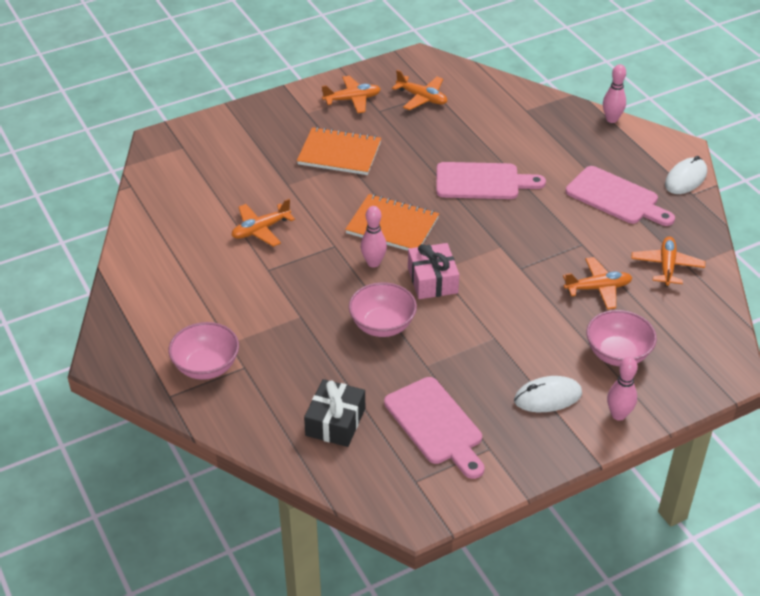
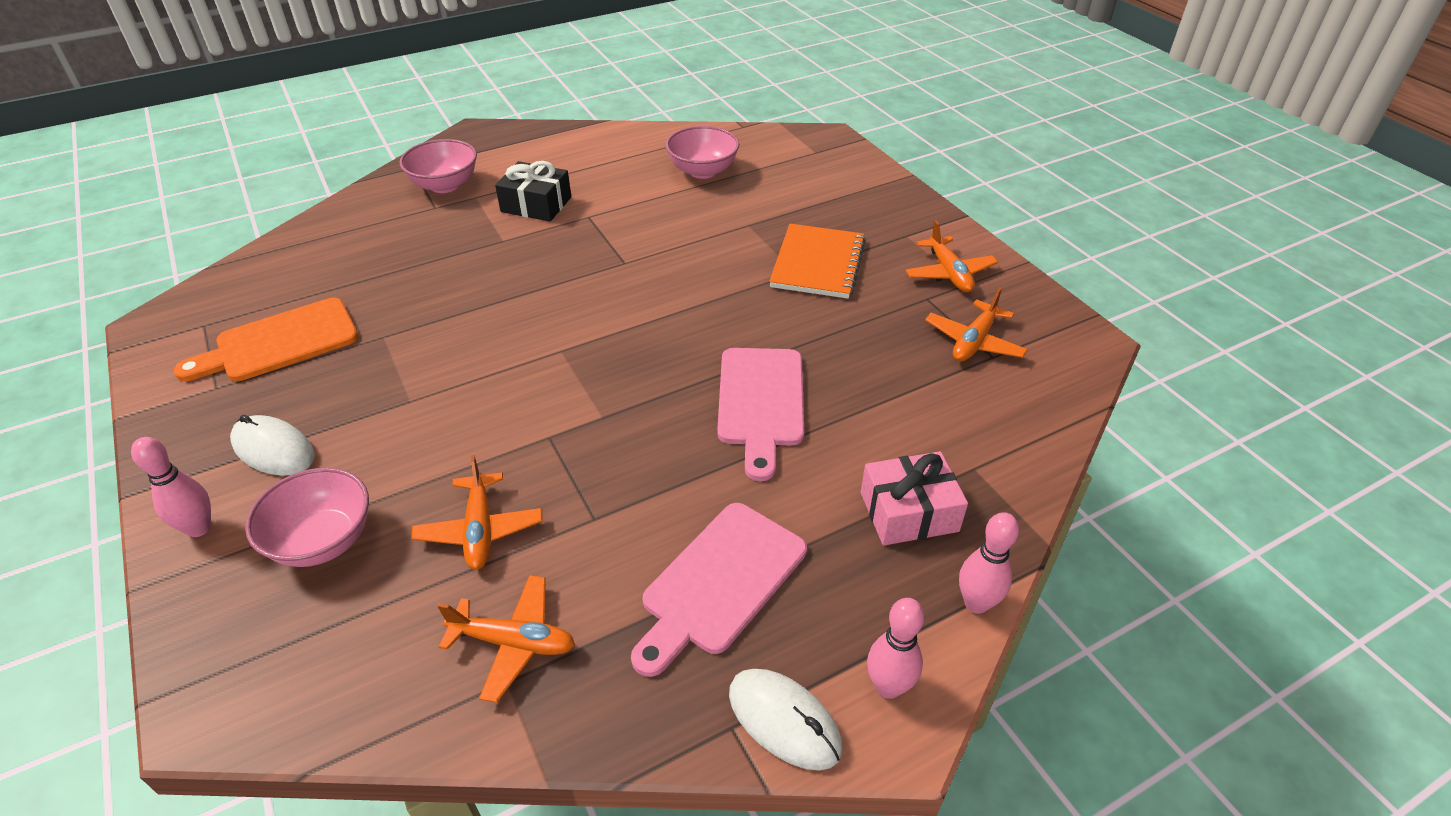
camera: 90 degrees right, 0 degrees up
(261, 230) = (661, 209): orange plane -> none
(335, 422) = (324, 267): black gift -> black gift (536, 204)
(373, 263) = (586, 294): pink bowling pin -> pink bowling pin (888, 686)
(382, 325) = (467, 301): pink bowl -> pink bowl (703, 171)
(392, 226) = (660, 310): orange notebook -> none
(432, 280) = (541, 345): pink gift -> pink gift (909, 511)
(436, 424) = (280, 343): pink cutting board -> orange cutting board
(547, 397) = (273, 449): white mouse -> white mouse turned 45 degrees counterclockwise

